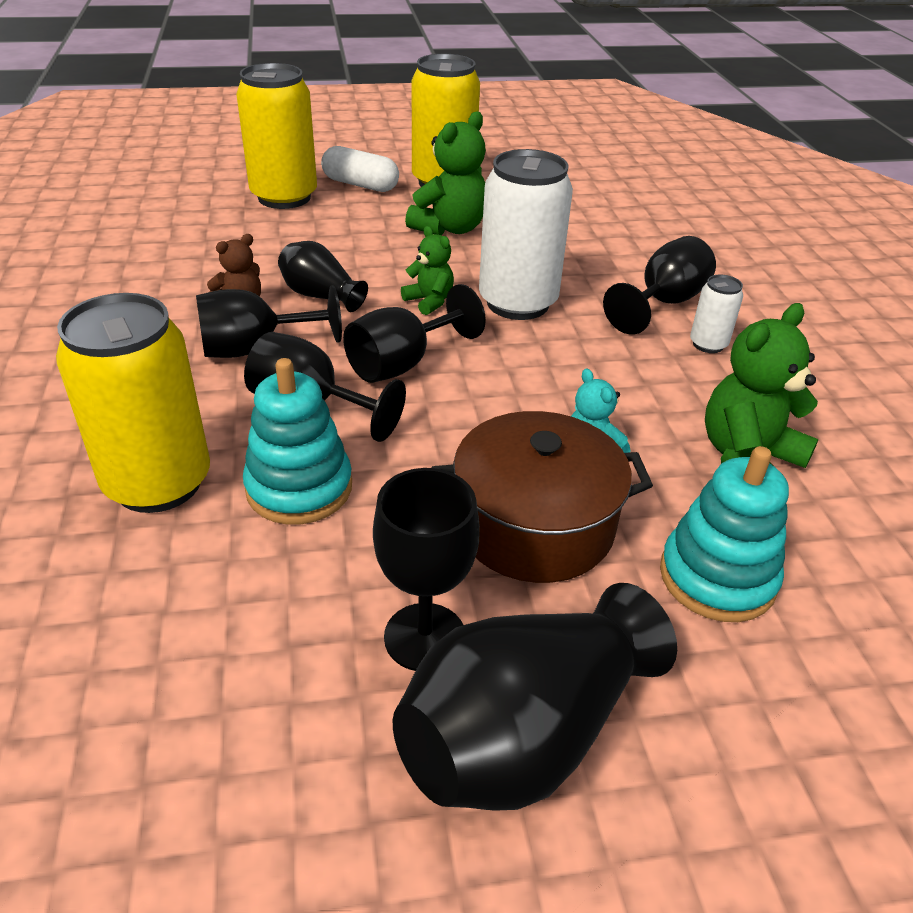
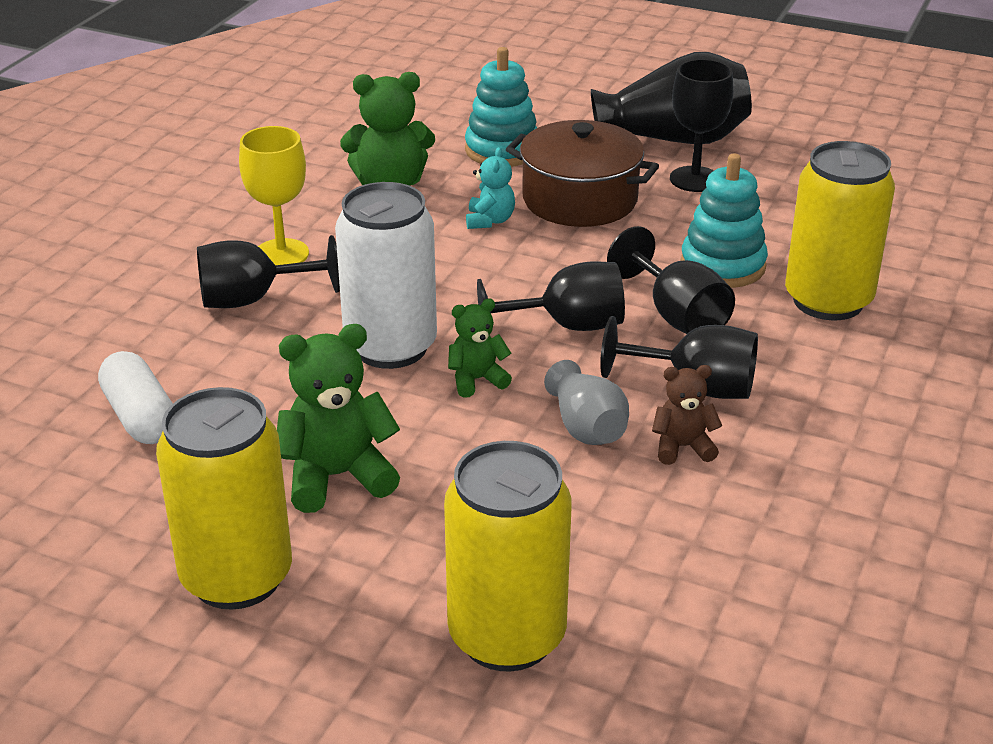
camera: 145 degrees left, 5 degrees down
(321, 296) = (586, 427): black vase -> grey vase
(360, 185) = (365, 623): white capsule -> white capsule (140, 417)
(429, 301) = (477, 380): green teddy bear -> green teddy bear turned 75 degrees clockwise
(708, 344) = (281, 254): white can -> yellow goblet

